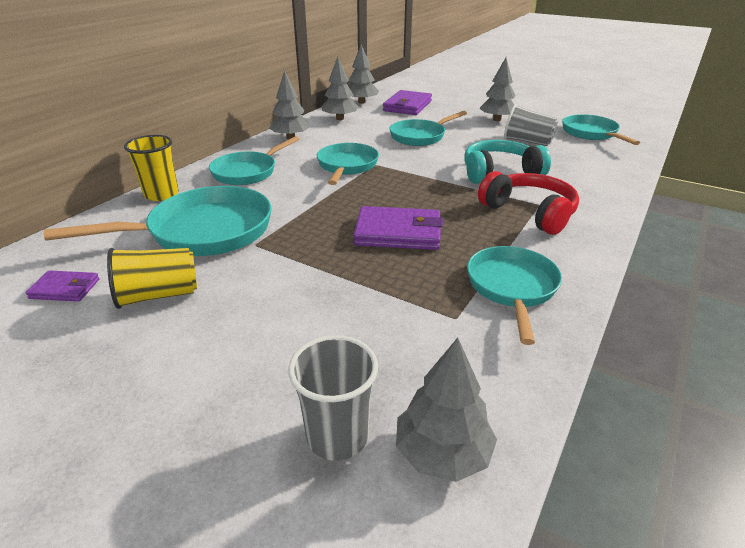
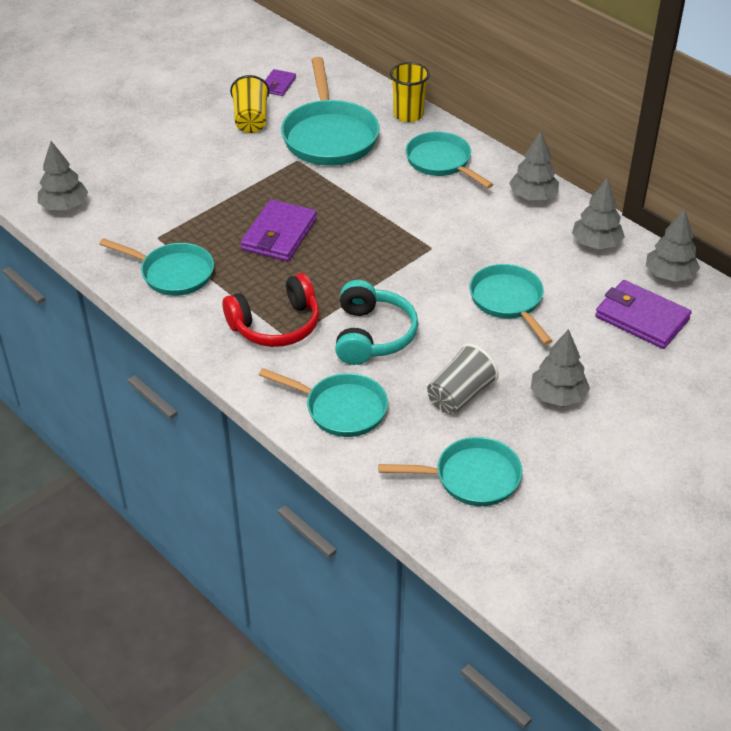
camera: 105 degrees right, 10 degrees up
(337, 436) = (96, 176): grey cup -> none
(347, 166) = (433, 227): turquoise pan -> turquoise pan (341, 409)

